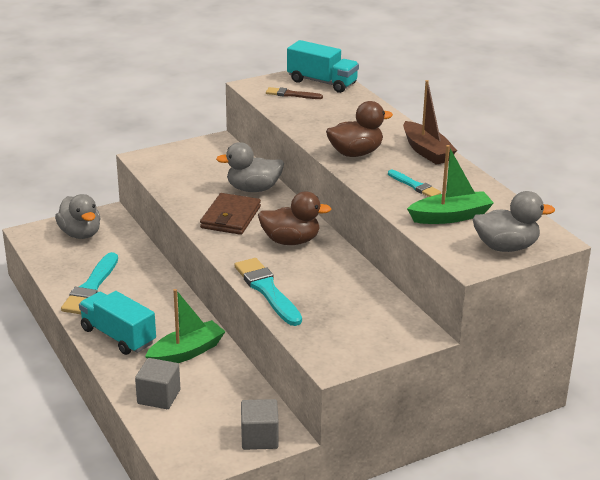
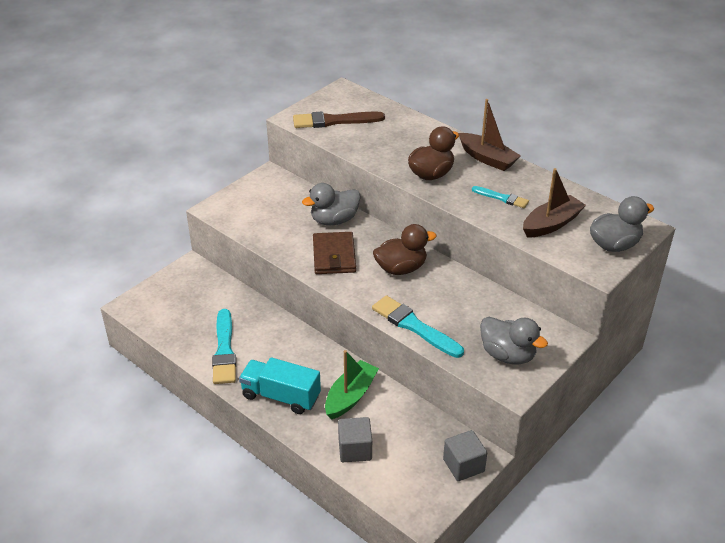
camera: 20 degrees left, 10 degrees up
(80, 234) = (178, 295): grey duck -> grey duck (507, 355)
(291, 94) = (334, 121): brown brush -> brown brush, size x1.73
(322, 82) = (351, 102): turquoise truck -> none
(450, 217) = (551, 224): green boat -> brown boat

